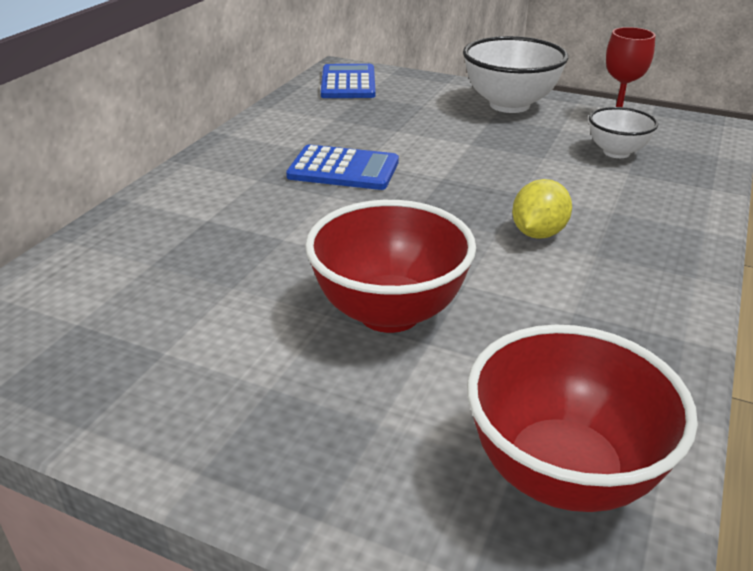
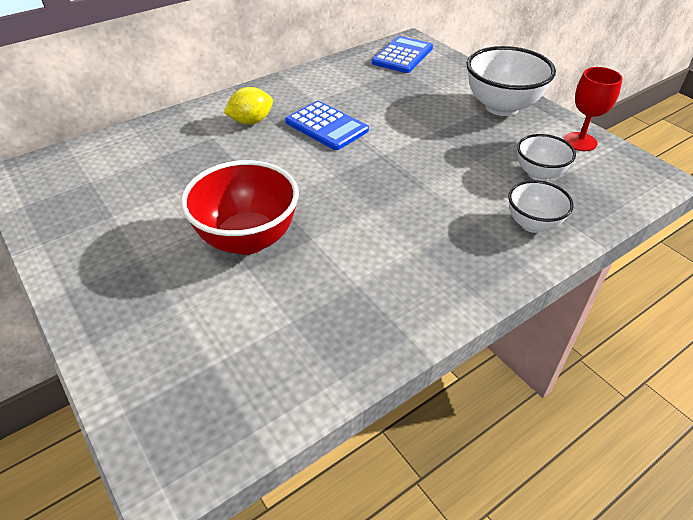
camera: 30 degrees right, 10 degrees up
(538, 233) = (401, 219): yellow lemon -> yellow lemon (251, 121)
(562, 473) = (231, 382): red bowl -> none
(665, 196) = (533, 224): none -> white bowl

